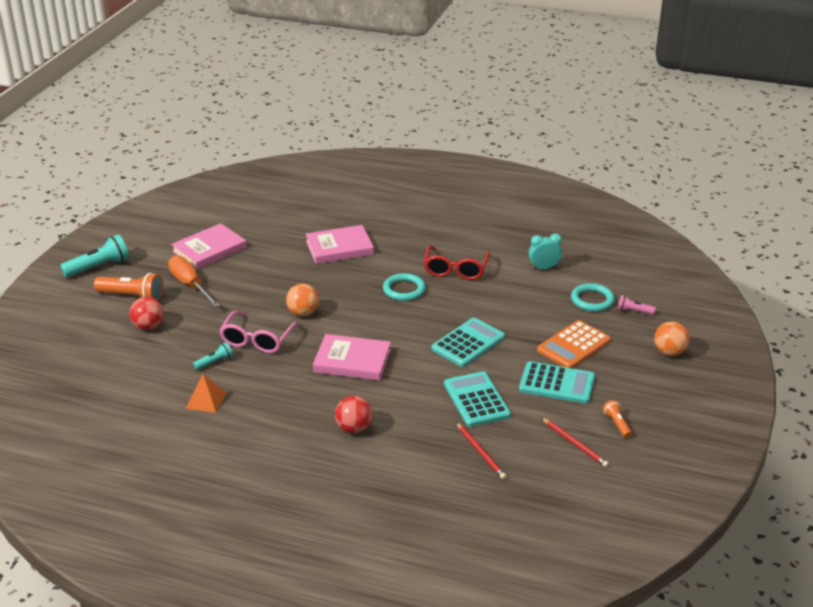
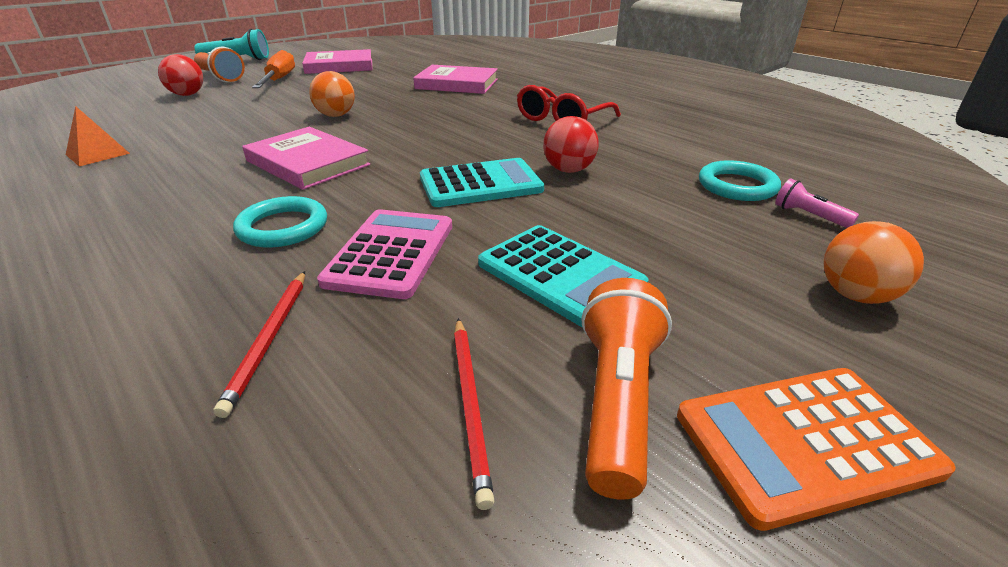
camera: 30 degrees right, 0 degrees up
(215, 362) = (178, 129): turquoise flashlight -> none
(257, 340) = (251, 123): pink glasses -> none
(354, 428) = (168, 230): red ball -> red ball (568, 170)
(404, 290) = (474, 122): turquoise ring -> turquoise ring (283, 227)
(476, 400) = (391, 253): turquoise calculator -> pink calculator
(544, 268) = (687, 140): turquoise clock -> none
(573, 345) = (649, 230): orange calculator -> orange calculator (804, 442)
(617, 424) = (617, 400): orange flashlight -> orange flashlight, size x1.86

